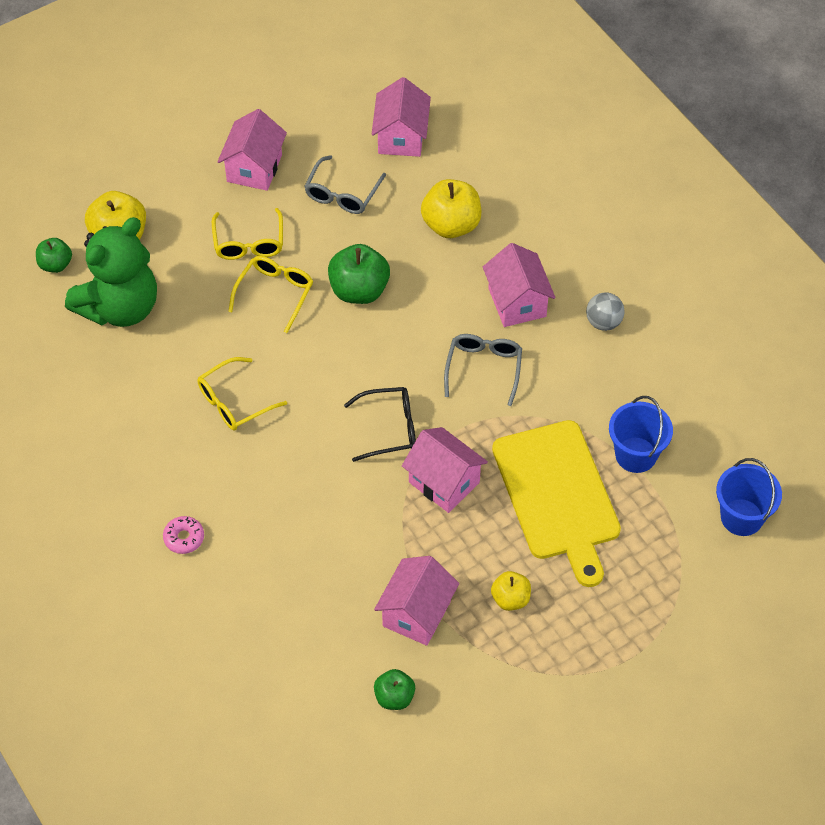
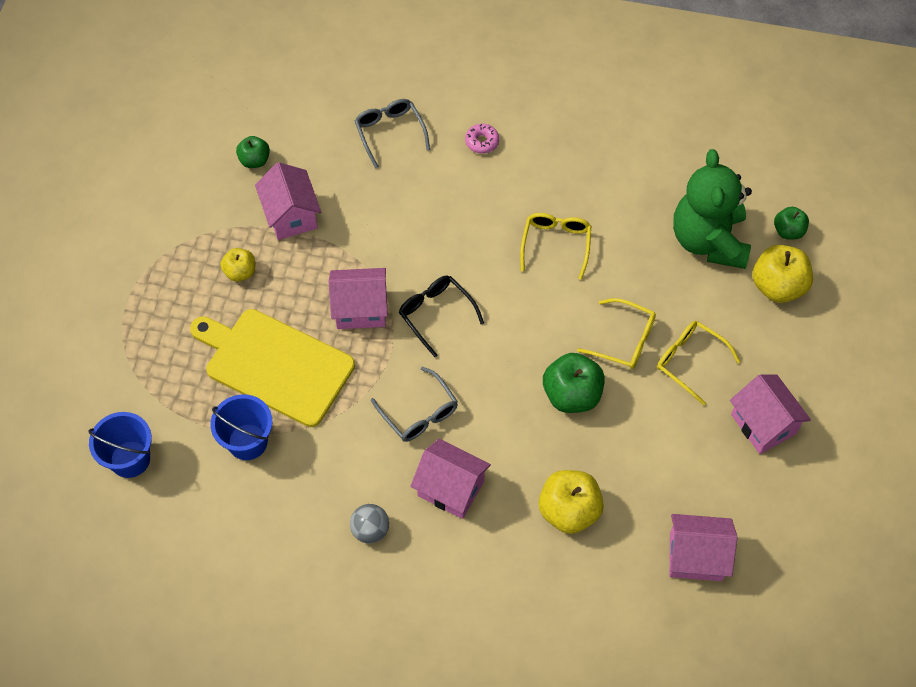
camera: 135 degrees right, 5 degrees up
(275, 293) = (624, 340): yellow glasses -> yellow glasses turned 45 degrees counterclockwise
(342, 194) = (676, 462): grey glasses -> grey glasses (390, 132)
(389, 428) = (436, 314): black glasses -> black glasses turned 105 degrees clockwise
(401, 137) = (696, 556): pink house -> pink house turned 45 degrees counterclockwise

